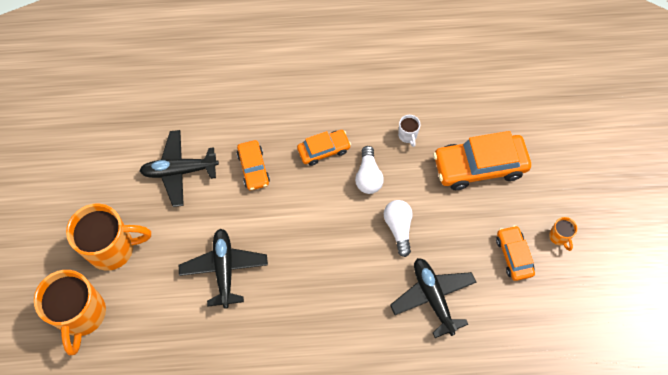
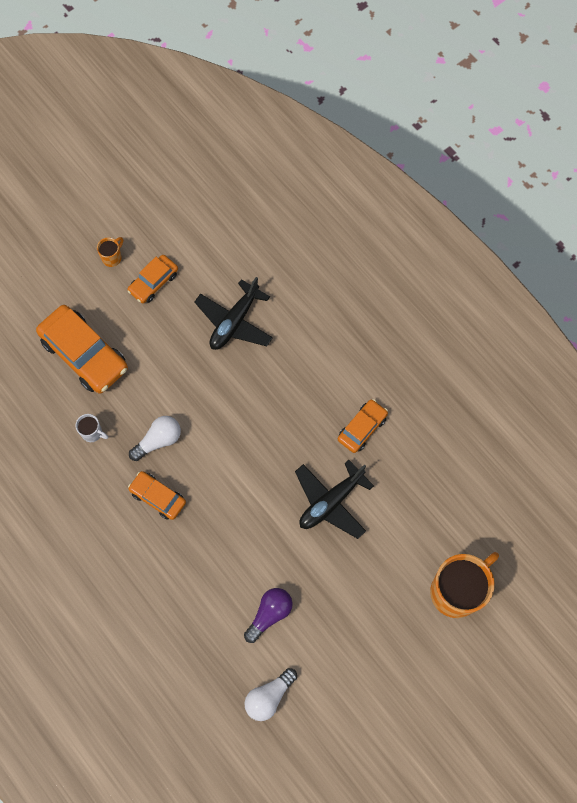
camera: 125 degrees left, 5 degrees up
(113, 248) = (383, 614): orange mug -> none
(179, 171) = (269, 614): black plane -> purple light bulb
(253, 168) = (220, 547): orange car -> orange car (362, 428)
(398, 228) = (191, 385): white light bulb -> white light bulb (269, 696)
(407, 136) = (92, 433): white mug -> white mug turned 75 degrees clockwise

